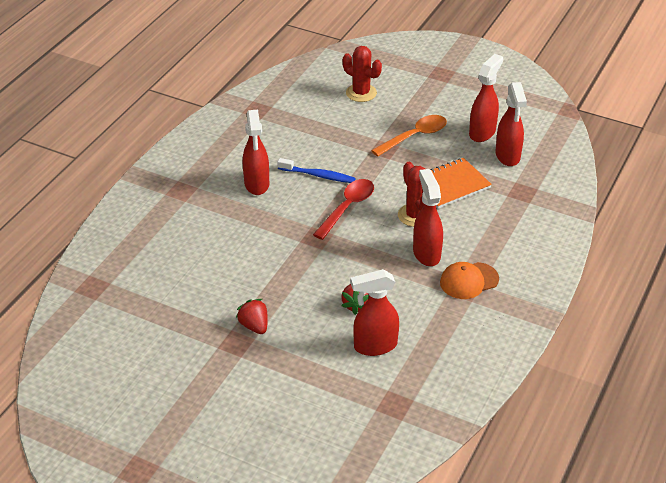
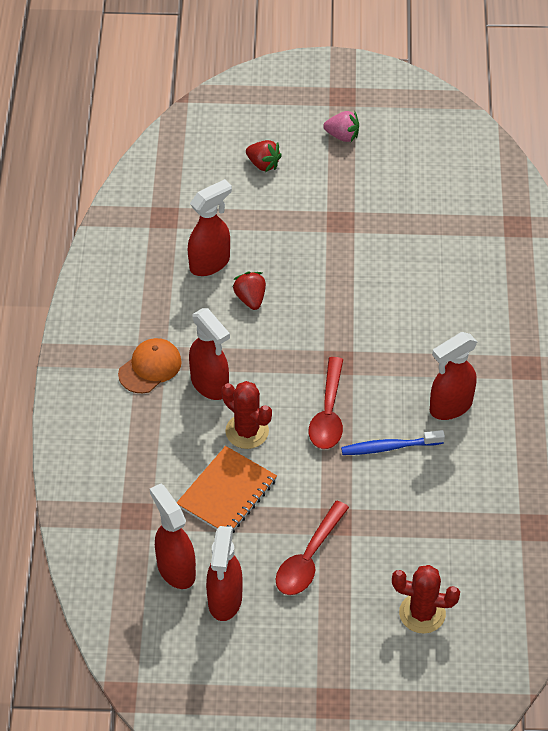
camera: 155 degrees right, 10 degrees up
(172, 425) = (342, 136): none -> pink strawberry
(254, 326) = (335, 243): red strawberry -> red strawberry (263, 164)
(257, 184) = (450, 407): red spray bottle -> red spray bottle turned 90 degrees counterclockwise
(415, 136) = (309, 558): orange spoon -> red spoon

